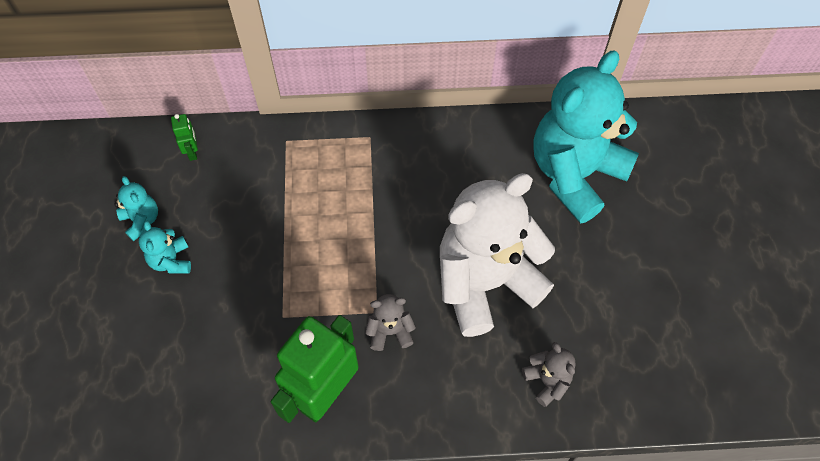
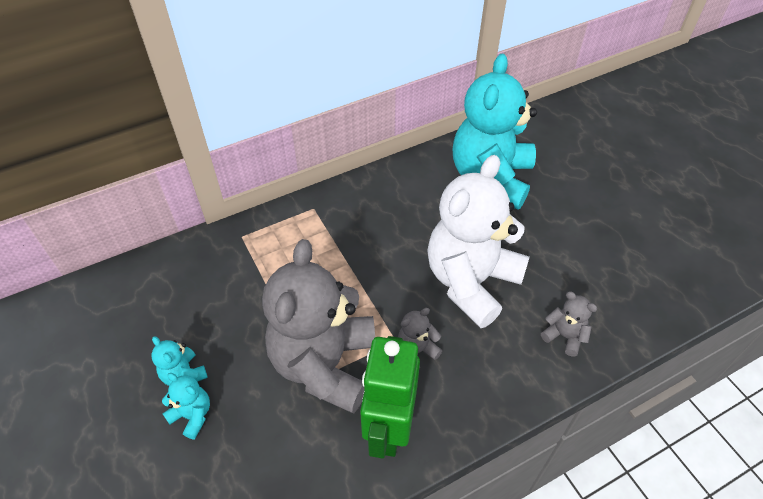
camera: 25 degrees left, 10 degrees down
(142, 220) = (137, 351): turquoise teddy bear -> turquoise teddy bear (192, 415)
(192, 151) = (159, 275): green robot -> none
(298, 306) = (324, 364): none -> grey teddy bear

